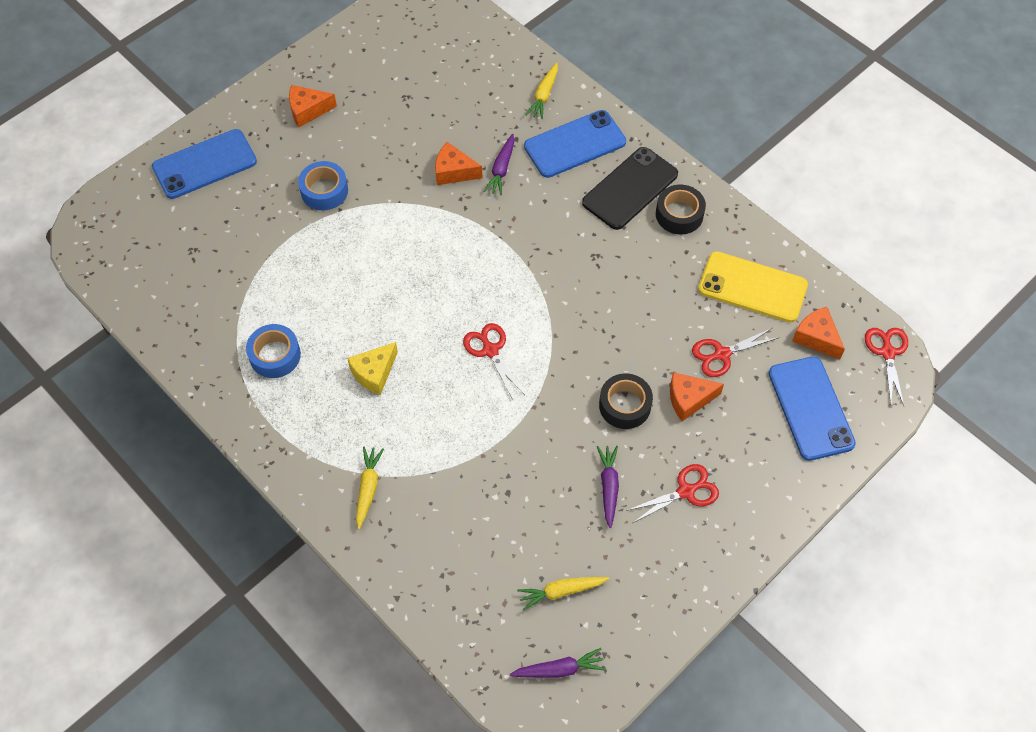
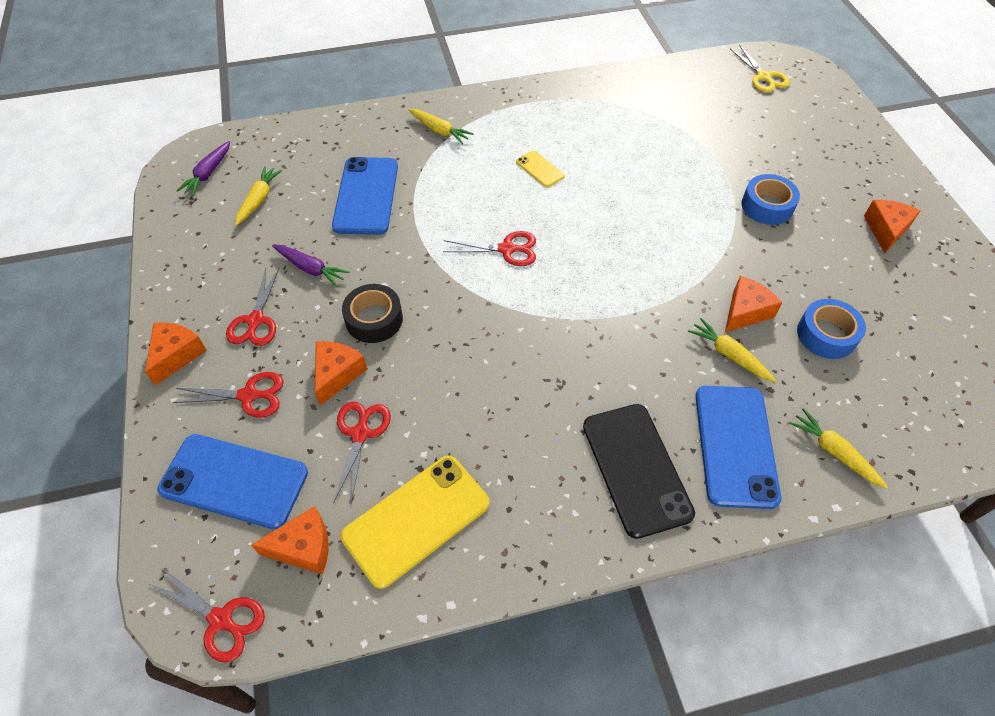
camera: 120 degrees right, 5 degrees down
(126, 245) = (763, 77): none -> yellow scissors
(204, 164) = (838, 141): blue phone -> blue phone (366, 196)
(275, 355) = (598, 121): blue tape -> blue tape (826, 335)
(374, 373) = (540, 169): yellow cheese -> yellow phone
(501, 169) = (729, 355): purple carrot -> yellow carrot
(679, 214) = (567, 501): black tape -> none
(748, 447) = (248, 396): none -> red scissors
(756, 526) = (176, 355): none -> orange cheese

